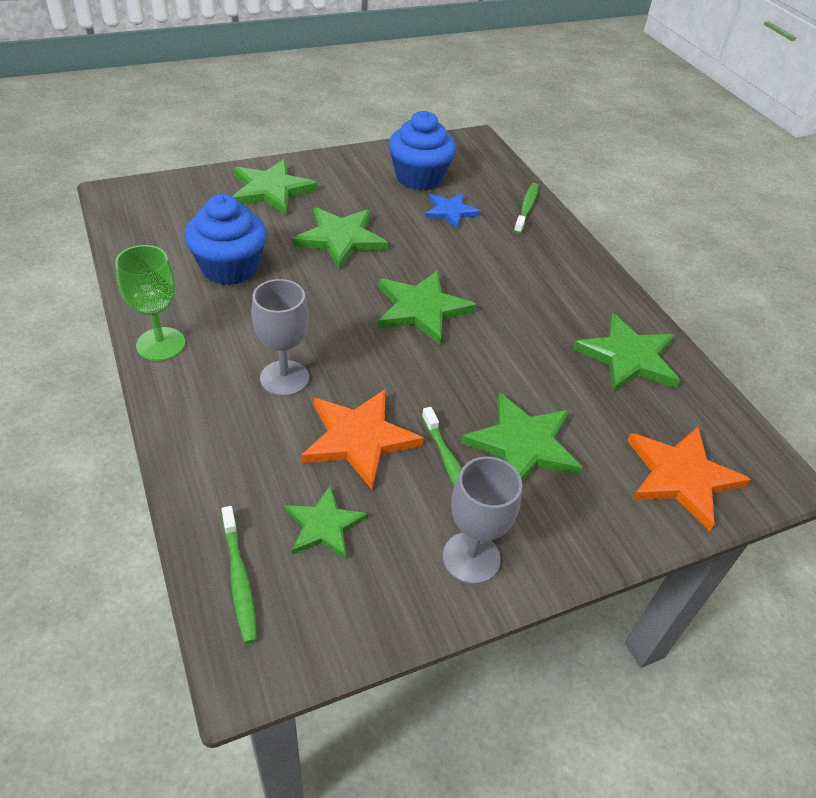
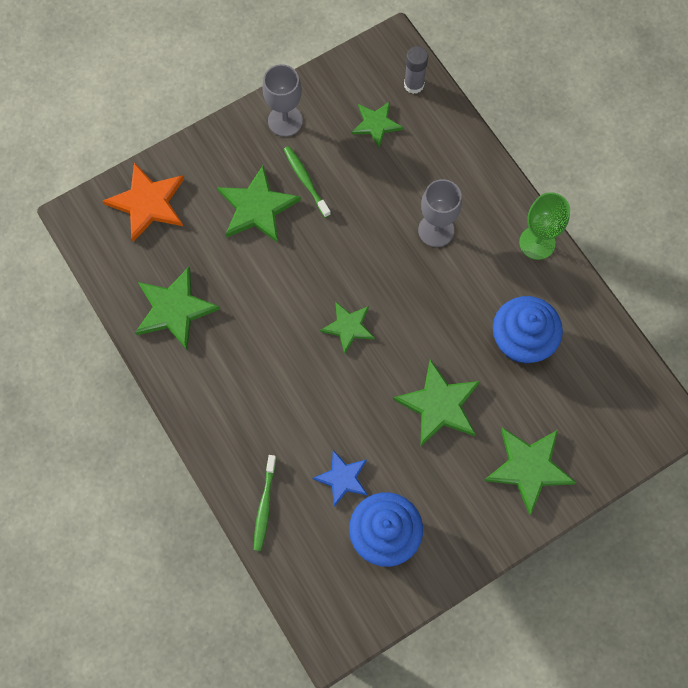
camera: 175 degrees right, 25 degrees up
(239, 579) = (414, 85): green toothbrush -> grey glue stick
(359, 438) = (370, 189): orange star -> none
(421, 309) = (348, 327): green star -> green star, size x0.63

